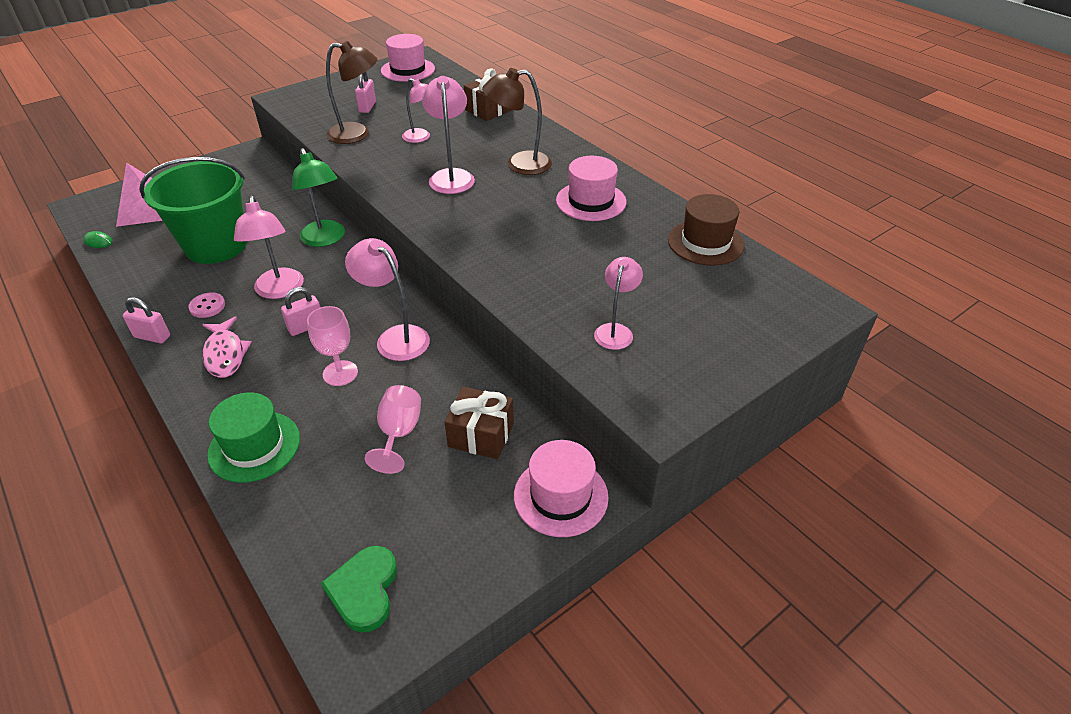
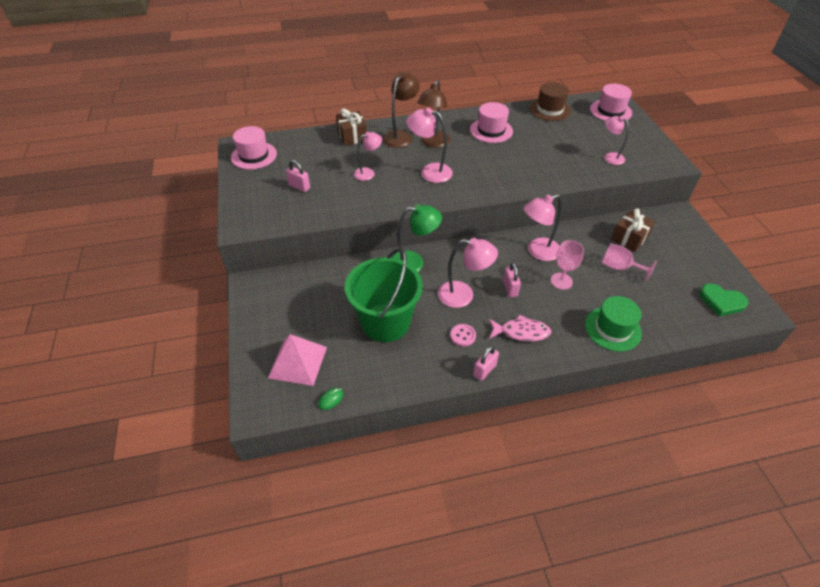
camera: 65 degrees left, 5 degrees up
(357, 134) = (339, 199): brown lamp -> brown lamp (401, 136)
(560, 496) = (676, 224): pink hat -> pink hat (610, 111)

